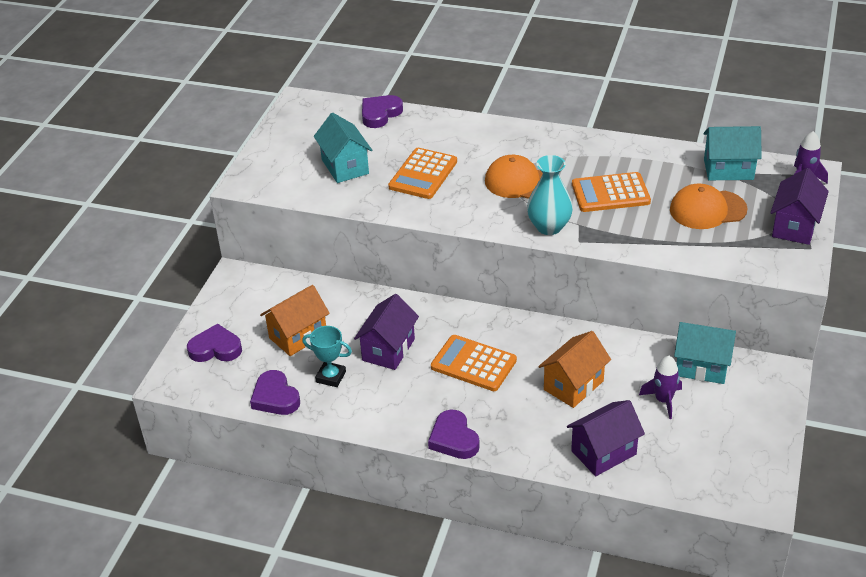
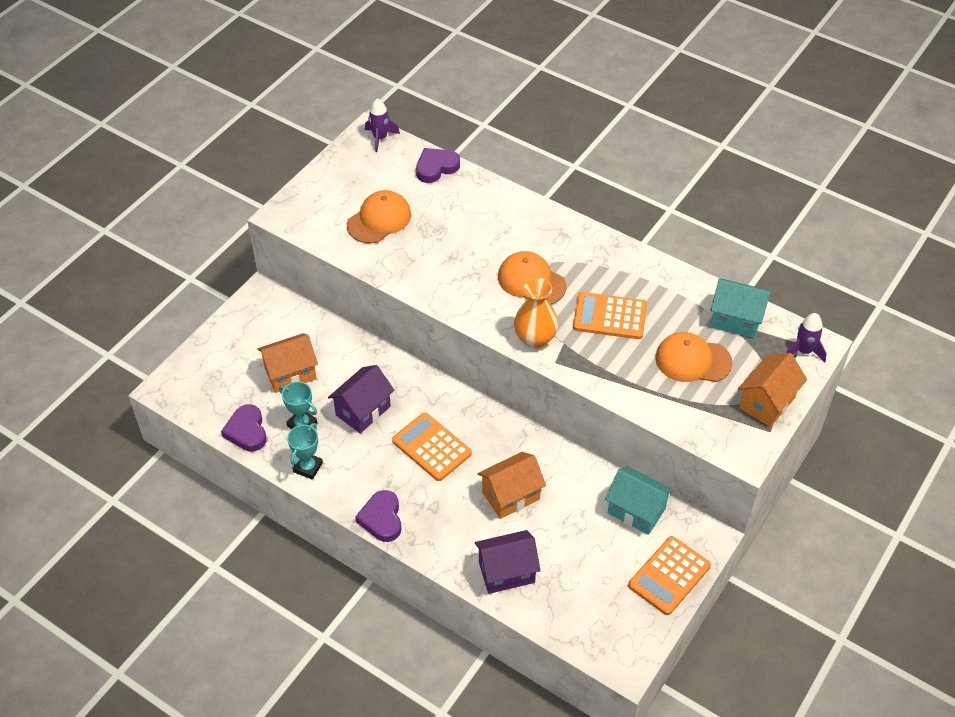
camera: 15 degrees right, 10 degrees up
(215, 348) = (215, 366): purple heart -> none
(345, 167) = (379, 220): turquoise house -> orange cap
(355, 413) = (308, 467): none -> turquoise trophy
(423, 174) = (446, 247): orange calculator -> orange calculator (669, 576)
(549, 227) = (535, 338): turquoise vase -> orange vase
(663, 400) = (584, 535): purple rocket -> purple rocket (380, 138)
(794, 226) = (767, 402): purple house -> orange house

